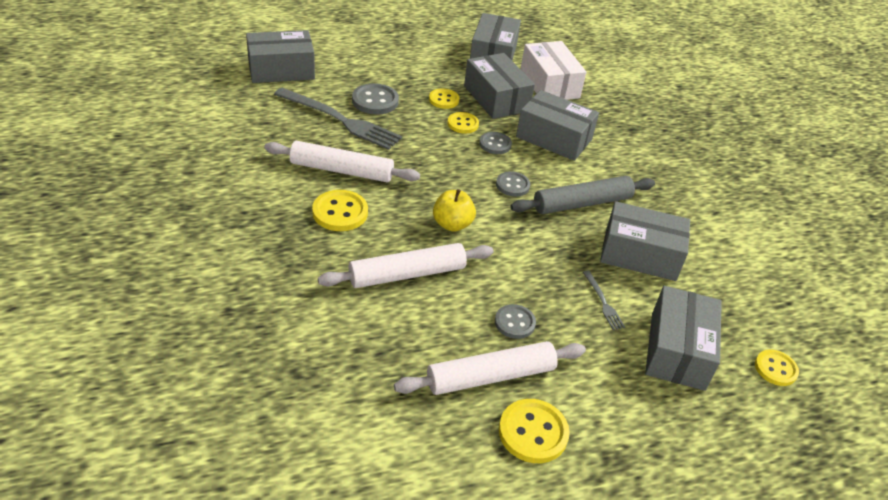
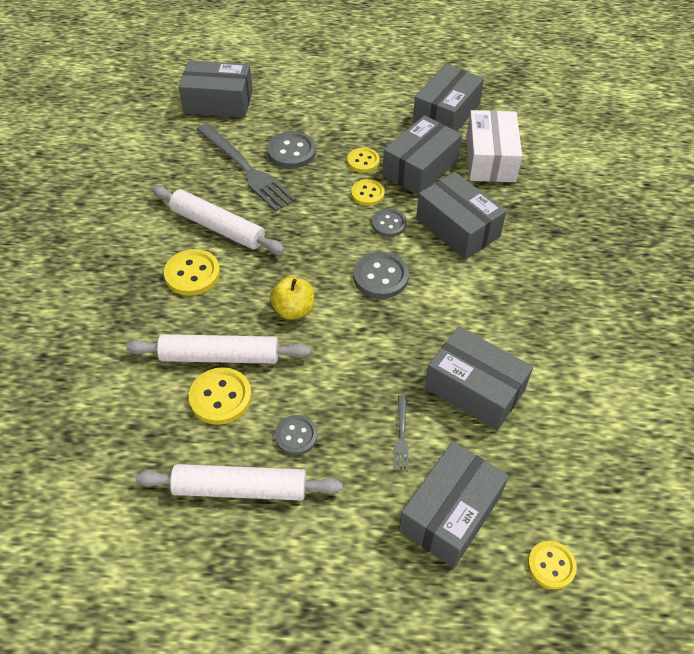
camera: 25 degrees right, 10 degrees up
(496, 98) = (420, 168): grey box -> grey box turned 45 degrees clockwise
(512, 185) = (381, 277): grey button -> grey button, size x1.51
(533, 432) = (248, 560): yellow button -> yellow button (220, 397)
(582, 203) = (444, 313): grey rolling pin -> none

